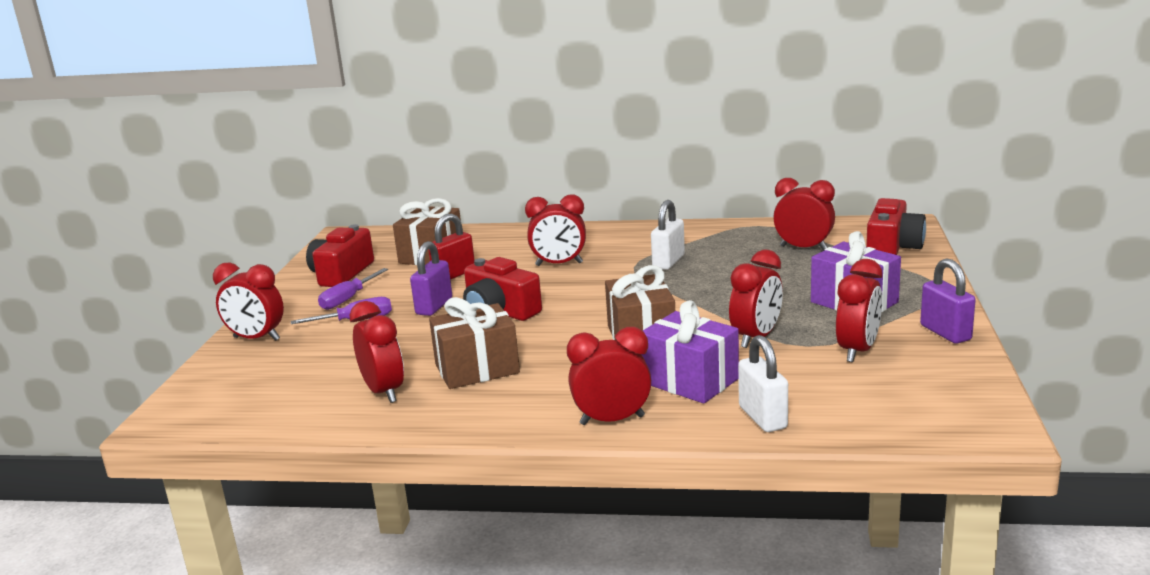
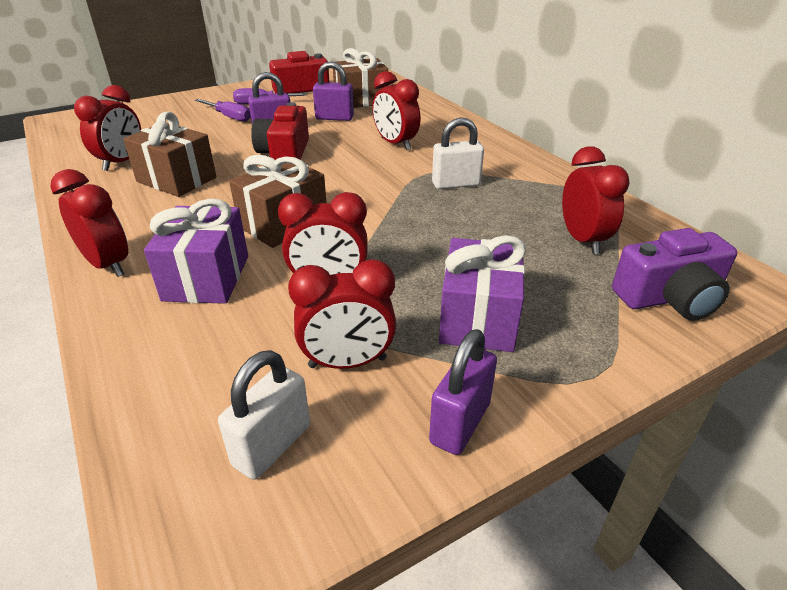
camera: 50 degrees right, 15 degrees up
(256, 338) = (182, 102): red clock -> none
(454, 275) = (334, 118): red padlock -> purple padlock
(762, 417) = (144, 347): white padlock -> white padlock (272, 445)
(892, 247) = (670, 298): red camera -> purple camera

